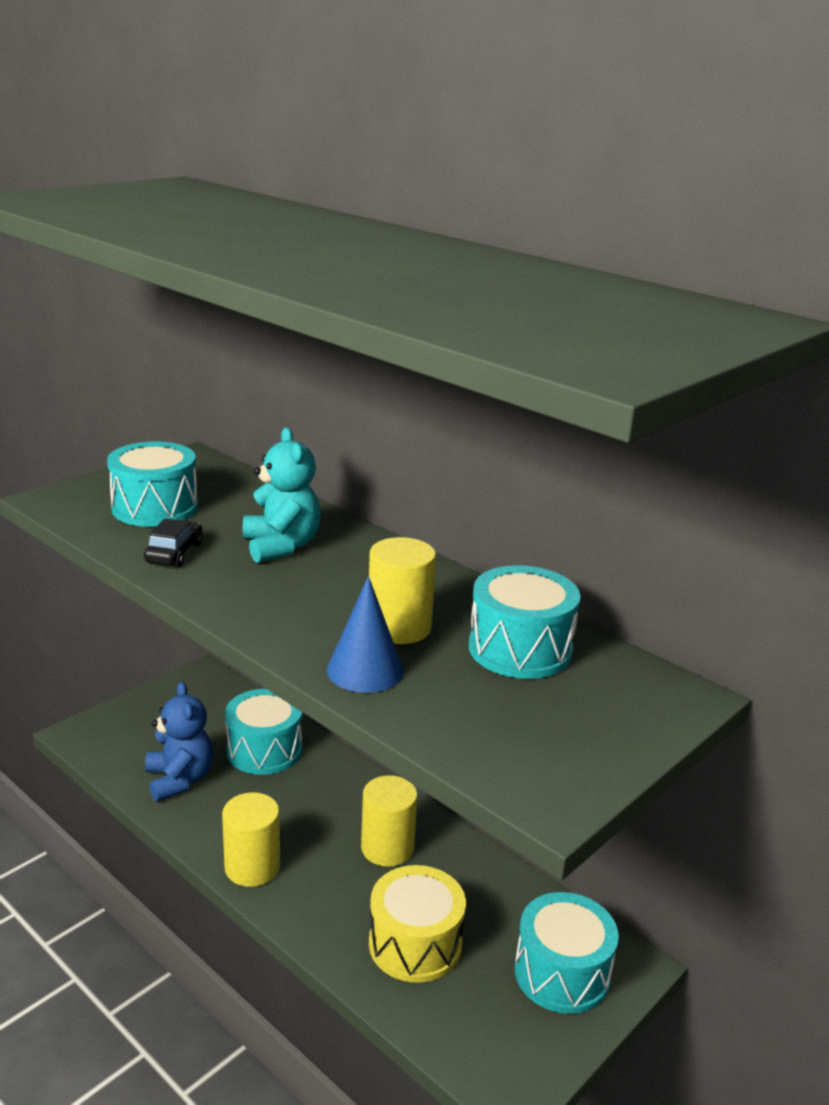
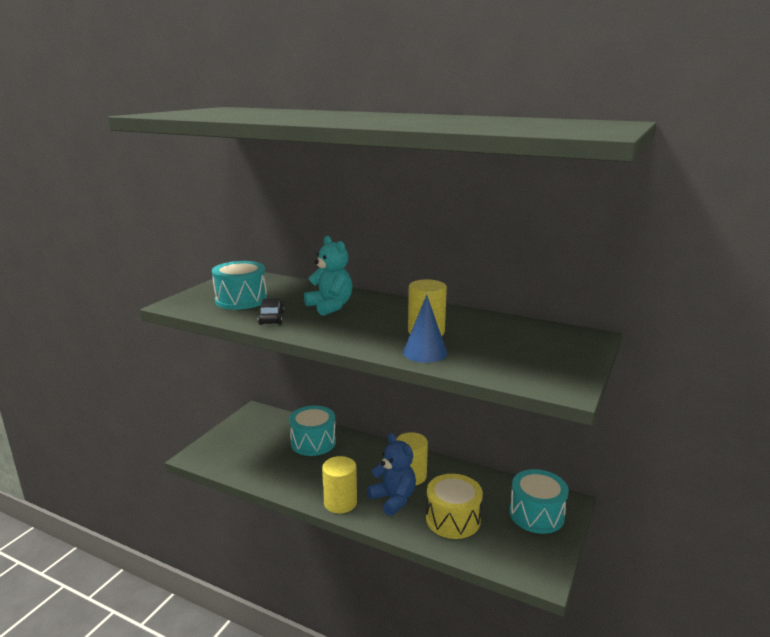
camera: 15 degrees left, 5 degrees down
(179, 779) = (271, 467): blue teddy bear -> blue teddy bear (393, 499)
(520, 649) = (496, 330): turquoise drum -> none

